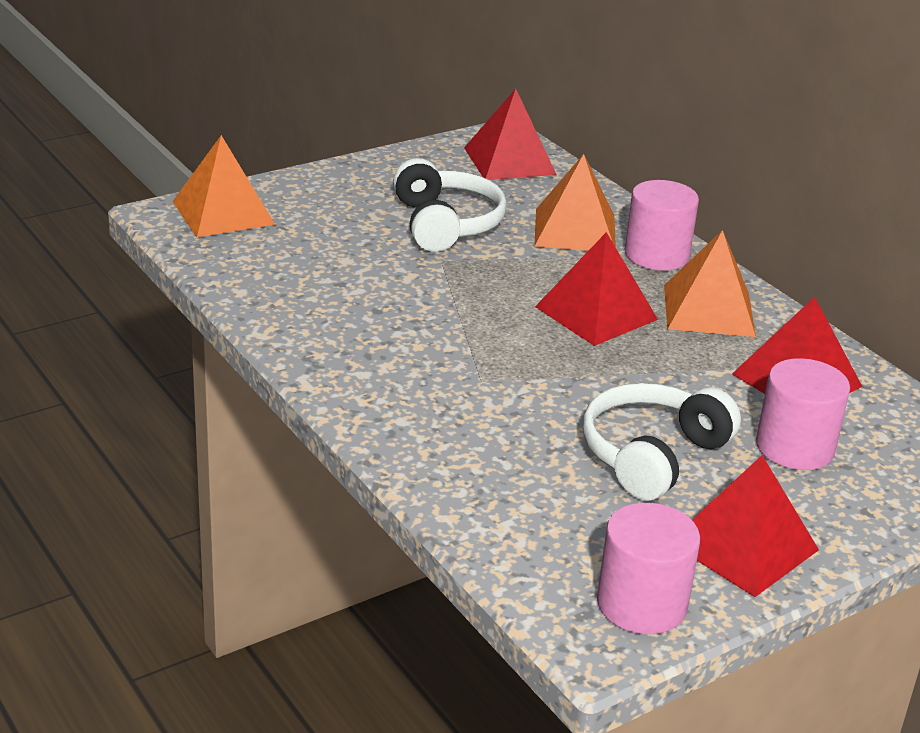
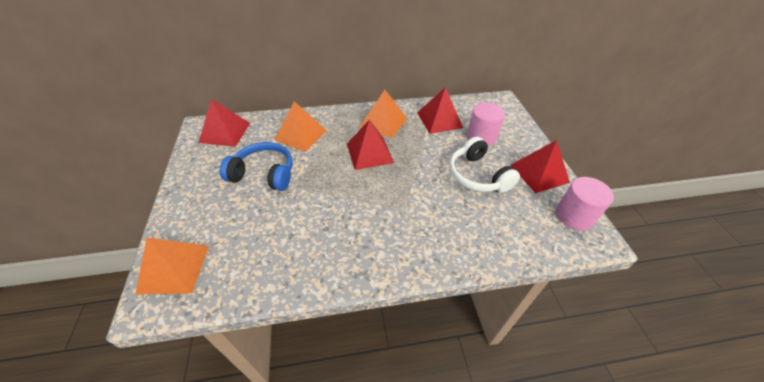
camera: 65 degrees left, 15 degrees up
(445, 224) = (264, 174): white headphones -> blue headphones
(656, 255) = (336, 120): pink cylinder -> none

